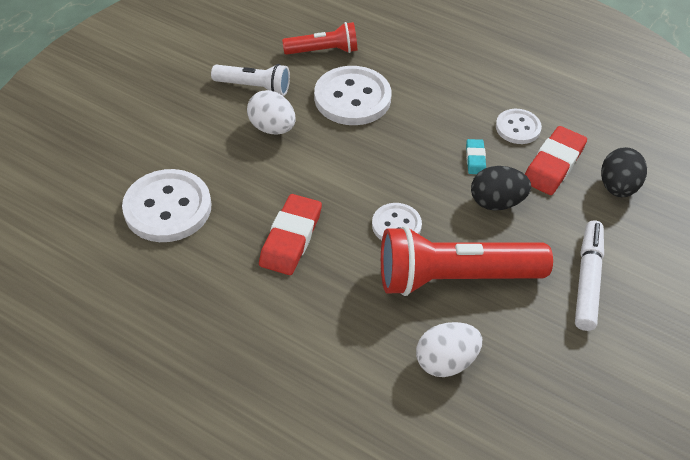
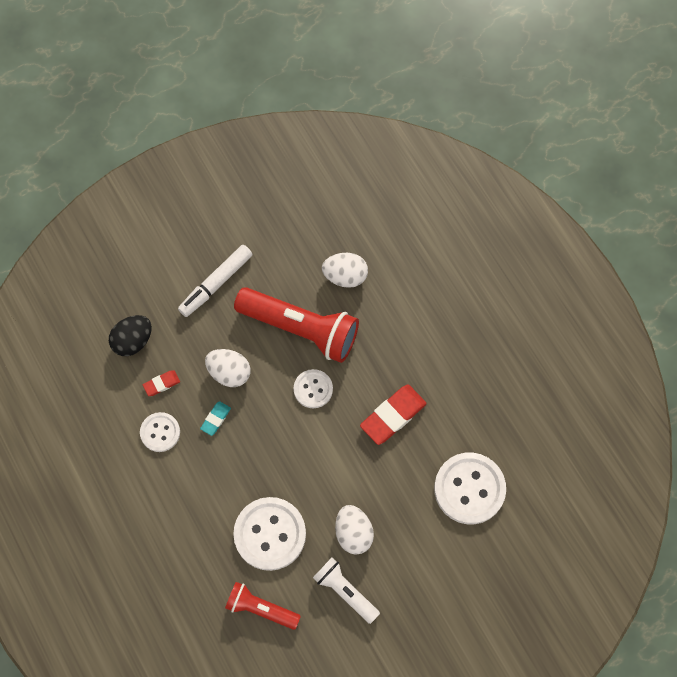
camera: 150 degrees left, 20 degrees up
(496, 202) = (229, 372): black egg -> white egg
(553, 164) = (161, 384): red eraser -> red eraser, size x0.52

